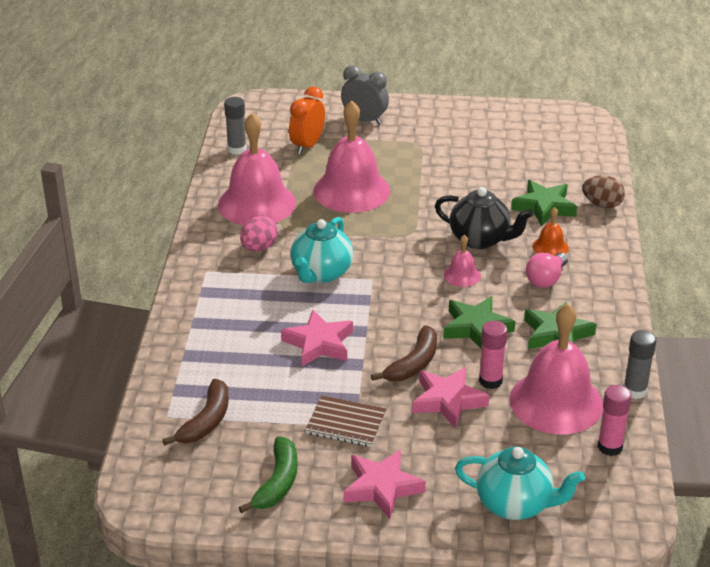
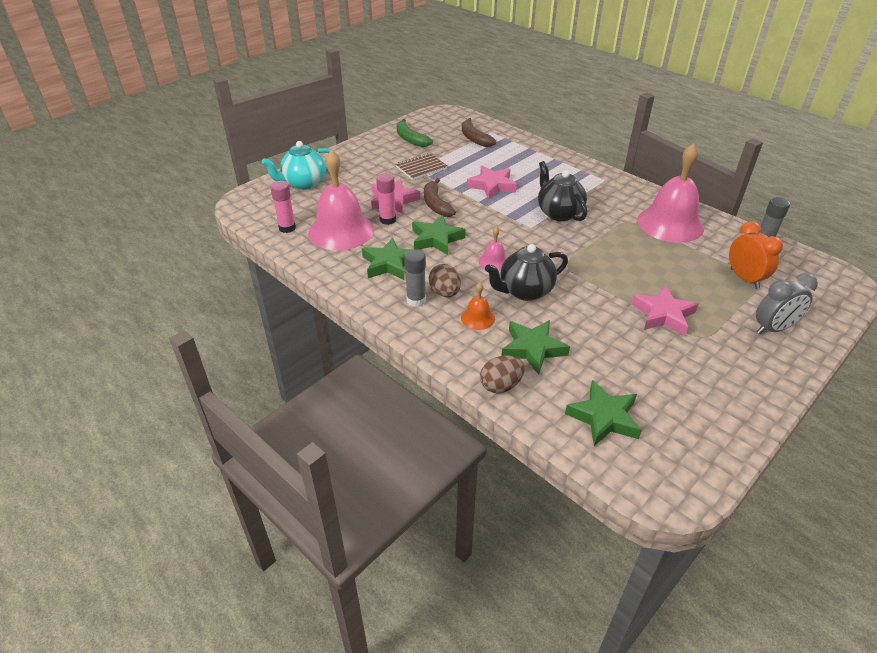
camera: 130 degrees right, 5 degrees up
(259, 247) = (612, 204): pink egg -> none
(321, 273) = (559, 213): turquoise teapot -> black teapot
(351, 190) = (652, 268): pink bell -> none
(382, 487) = (368, 159): pink star -> pink star (663, 315)
(546, 279) = (445, 293): pink light bulb -> brown egg
(564, 156) = (604, 417): none -> green star
(635, 391) = (305, 261): grey glue stick -> grey glue stick (416, 300)

